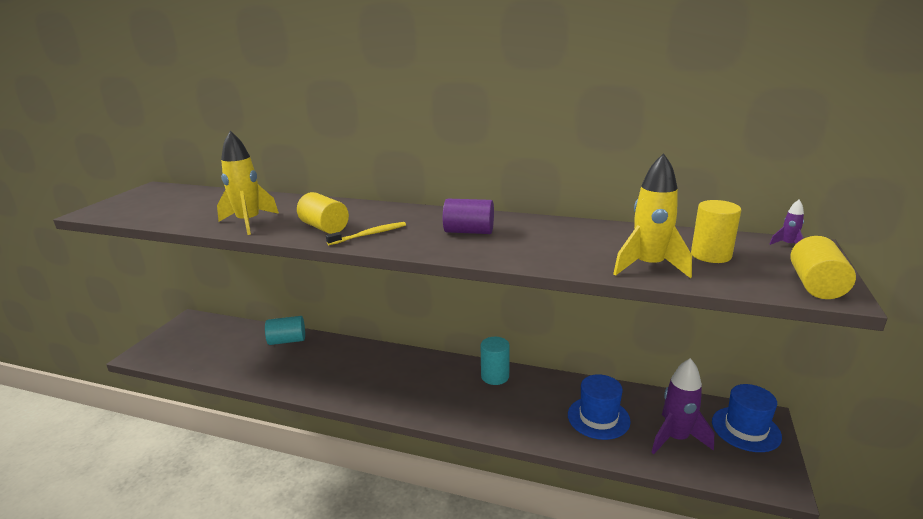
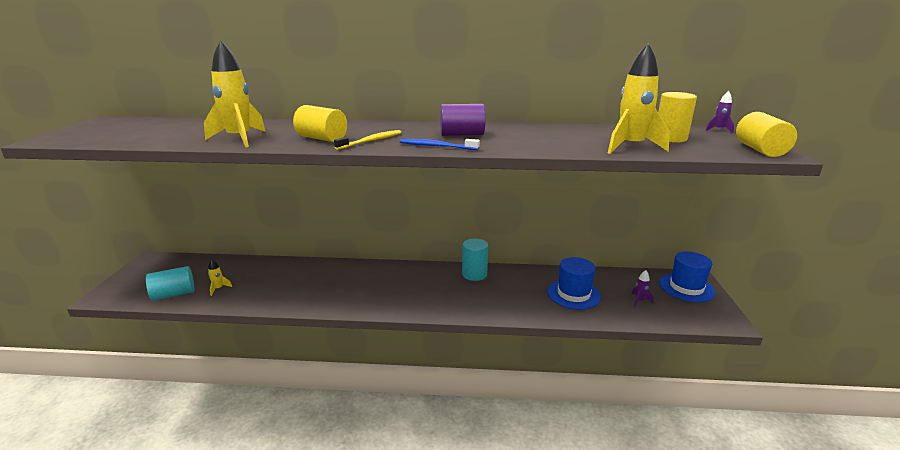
camera: 15 degrees left, 0 degrees up
(237, 360) = (218, 288): none -> yellow rocket
(287, 340) = (265, 267): turquoise cylinder -> turquoise cylinder (174, 294)
(430, 248) = (437, 146): none -> blue toothbrush
(676, 438) = (639, 301): purple rocket -> purple rocket, size x0.45

